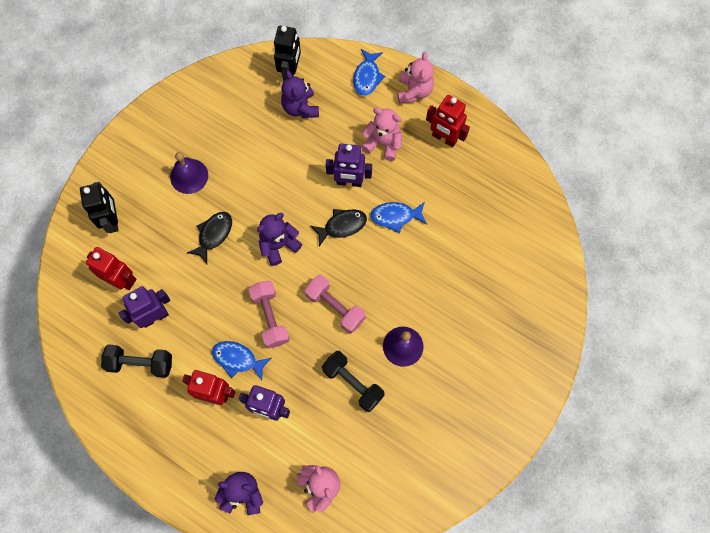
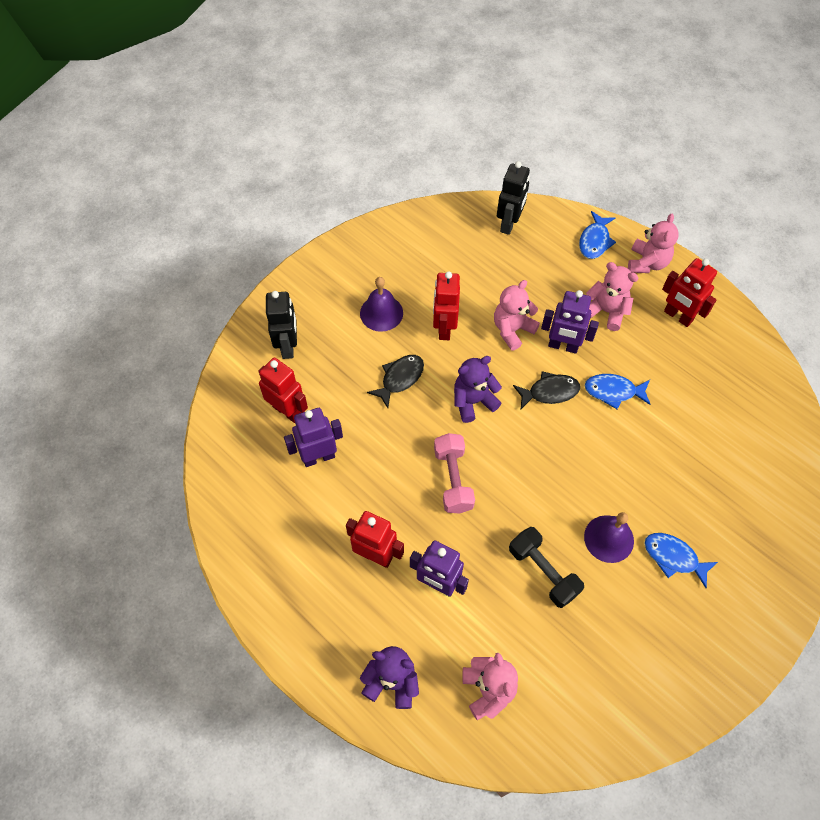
camera: 10 degrees right, 10 degrees down
(140, 363) = (293, 506): black dumbbell -> none
(238, 359) = (408, 520): blue fish -> blue fish (673, 557)
(245, 181) = (444, 328): none -> red robot
(300, 108) = (516, 261): purple teddy bear -> none
(304, 173) = (512, 330): none -> pink teddy bear
(335, 307) = (531, 480): pink dumbbell -> none

